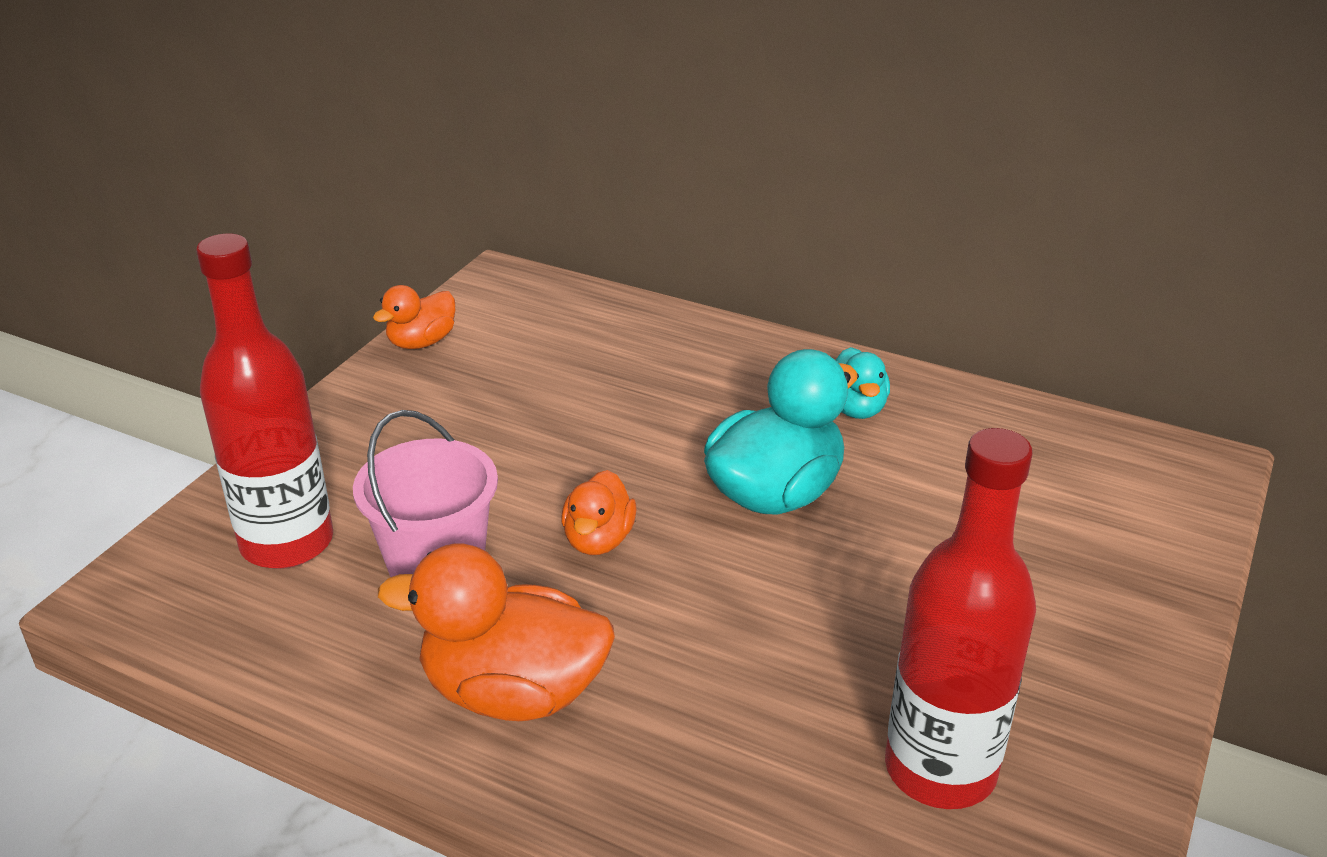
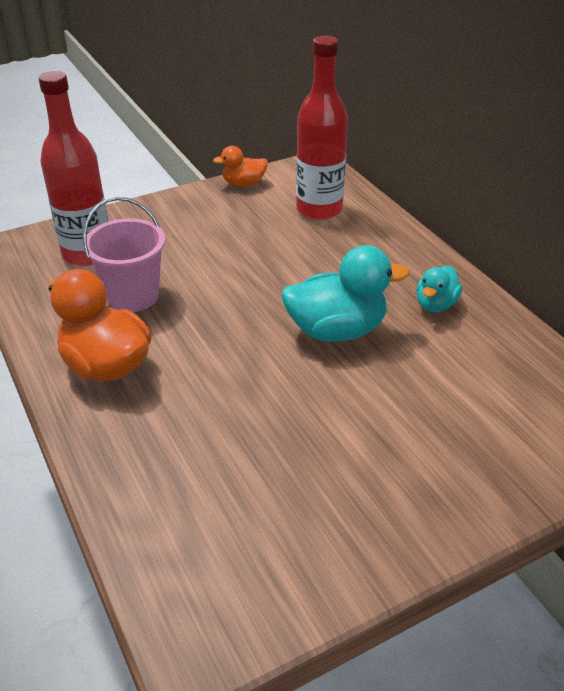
camera: 35 degrees right, 5 degrees up
(598, 540) = (221, 313): orange duck -> none
(940, 769) = (261, 511): red bottle -> red bottle (319, 209)

